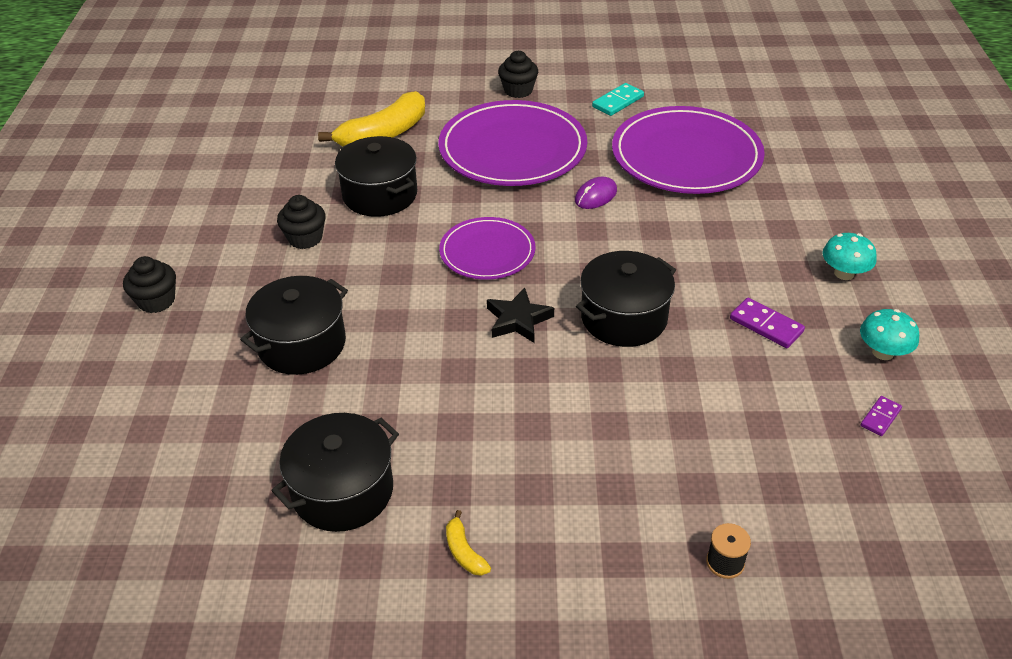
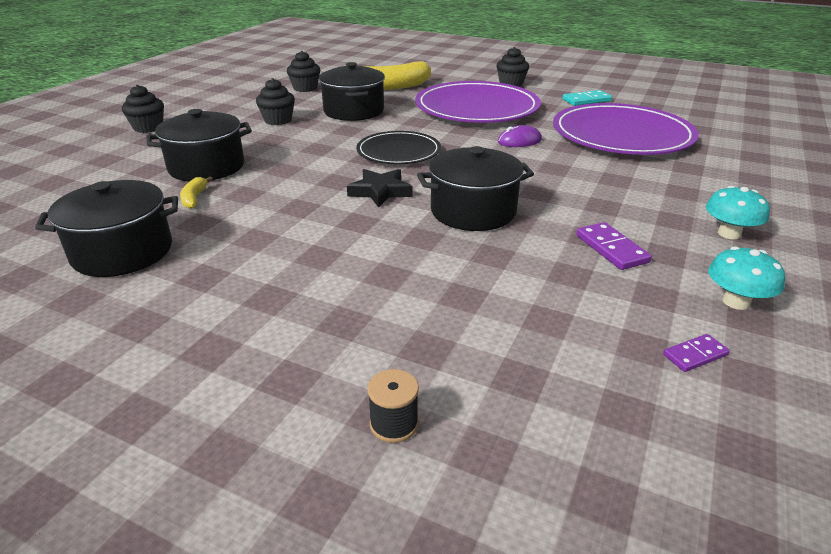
camera: 25 degrees right, 10 degrees down
(280, 166) = (305, 88): none -> black cupcake
(464, 551) = (158, 322): yellow banana -> yellow banana (194, 198)
(487, 252) = (398, 151): purple plate -> black plate

